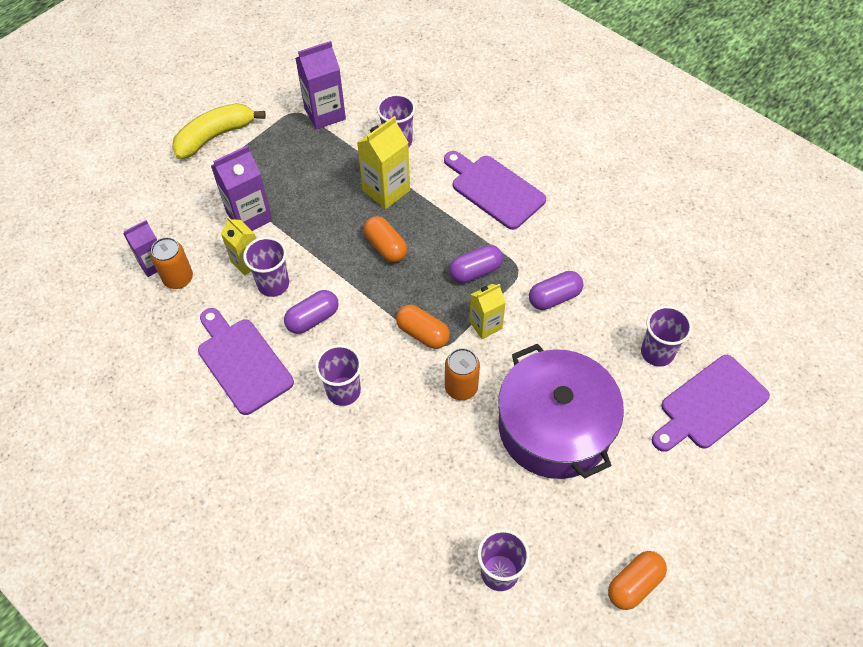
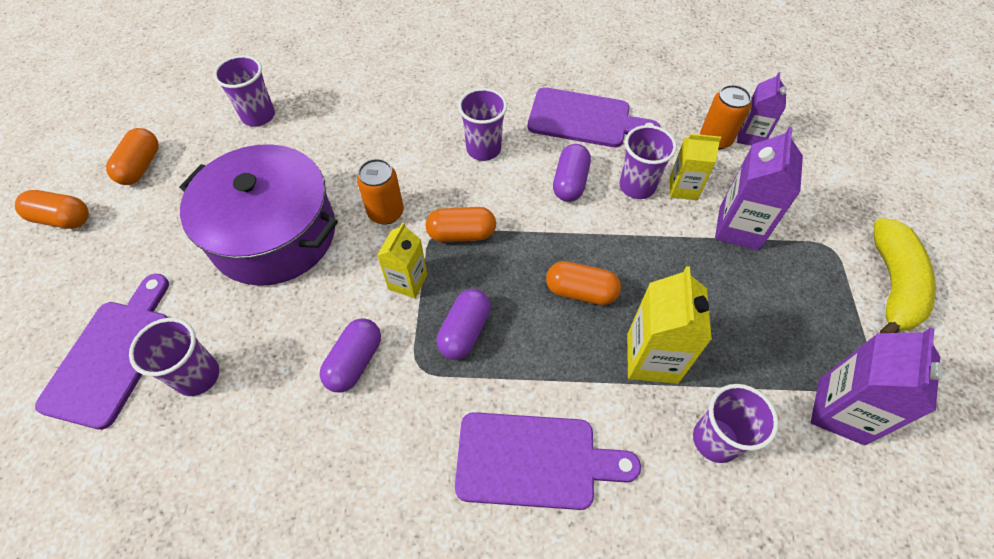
camera: 140 degrees right, 0 degrees up
(721, 567) = (62, 219): none -> orange capsule

